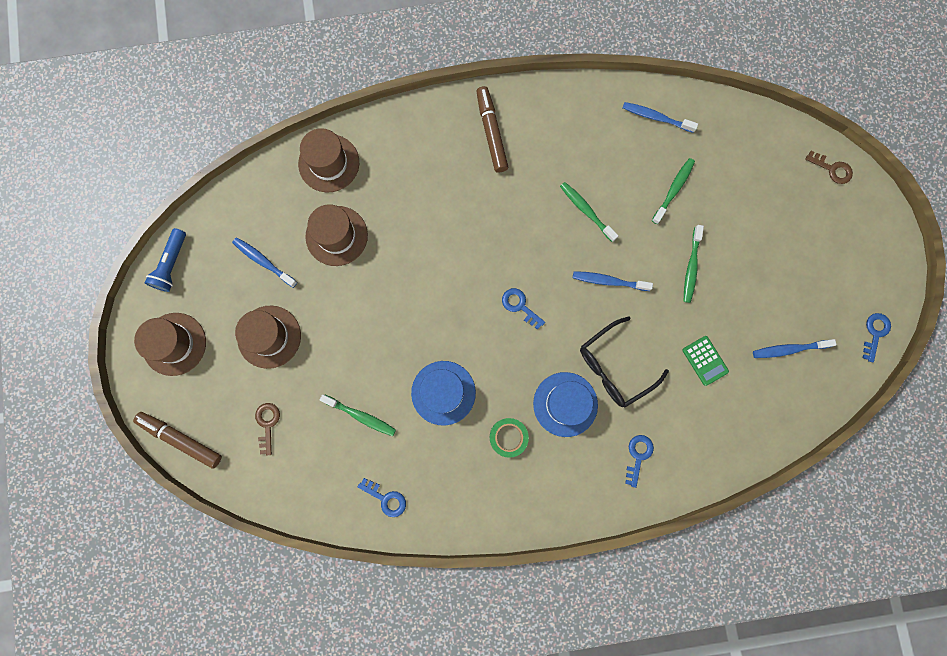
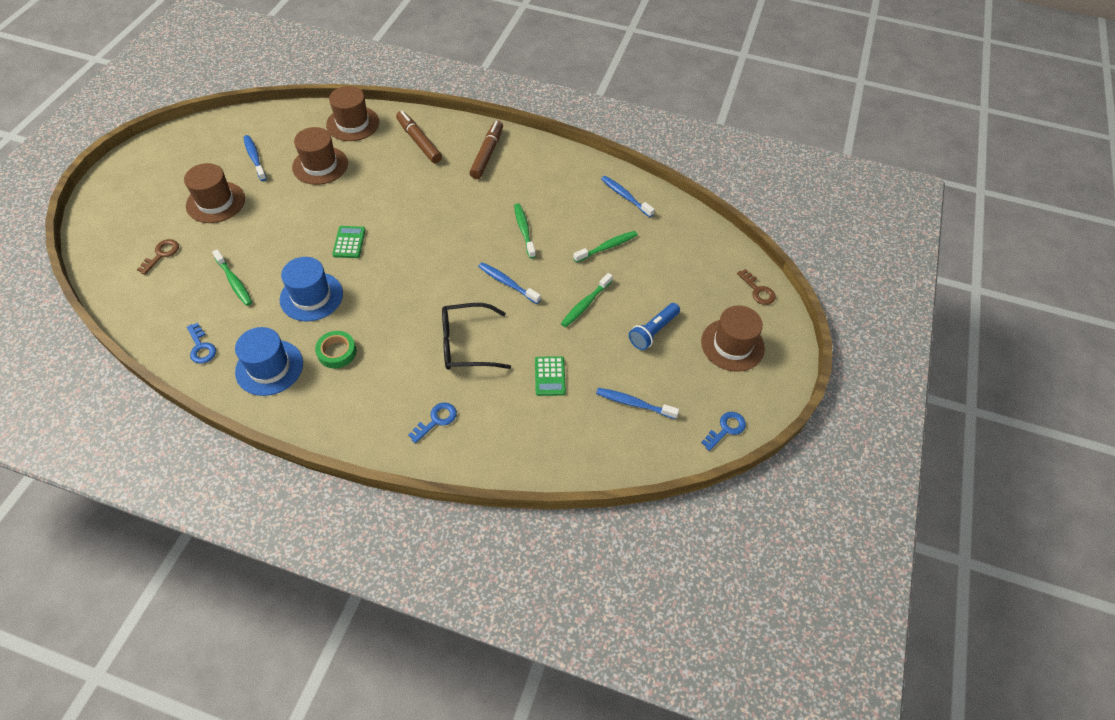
camera: 25 degrees right, 25 degrees down
(172, 264) = (191, 133): blue flashlight -> blue flashlight (653, 331)
(174, 344) = (146, 177): brown hat -> brown hat (732, 345)
(181, 439) = (92, 235): brown marker -> brown marker (419, 141)
(433, 314) = (349, 242): none -> green calculator
(519, 306) = (421, 267): blue key -> none
(565, 404) = (403, 351): blue hat -> blue hat (269, 367)

